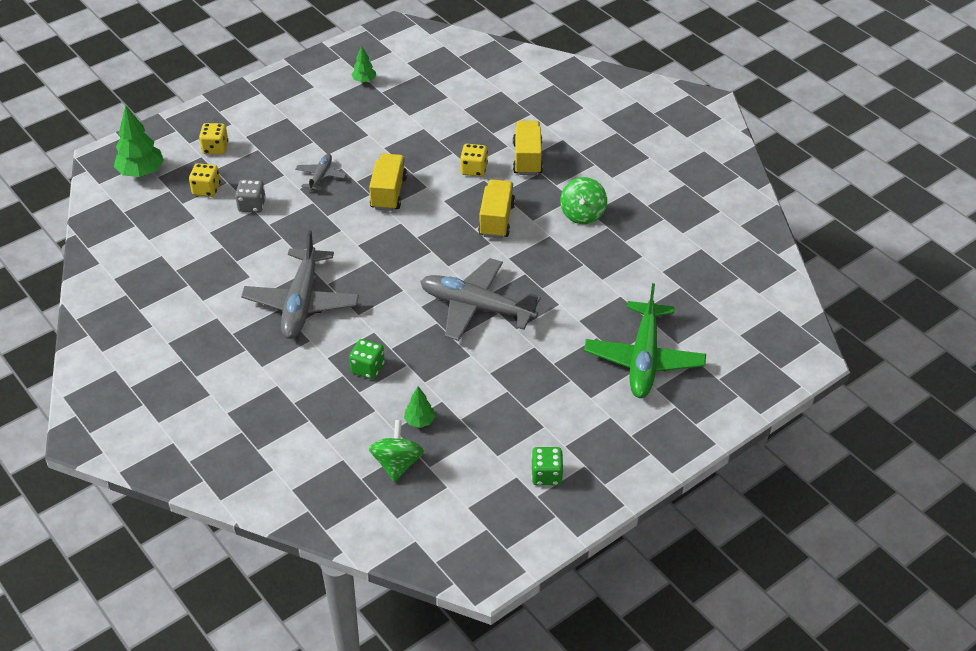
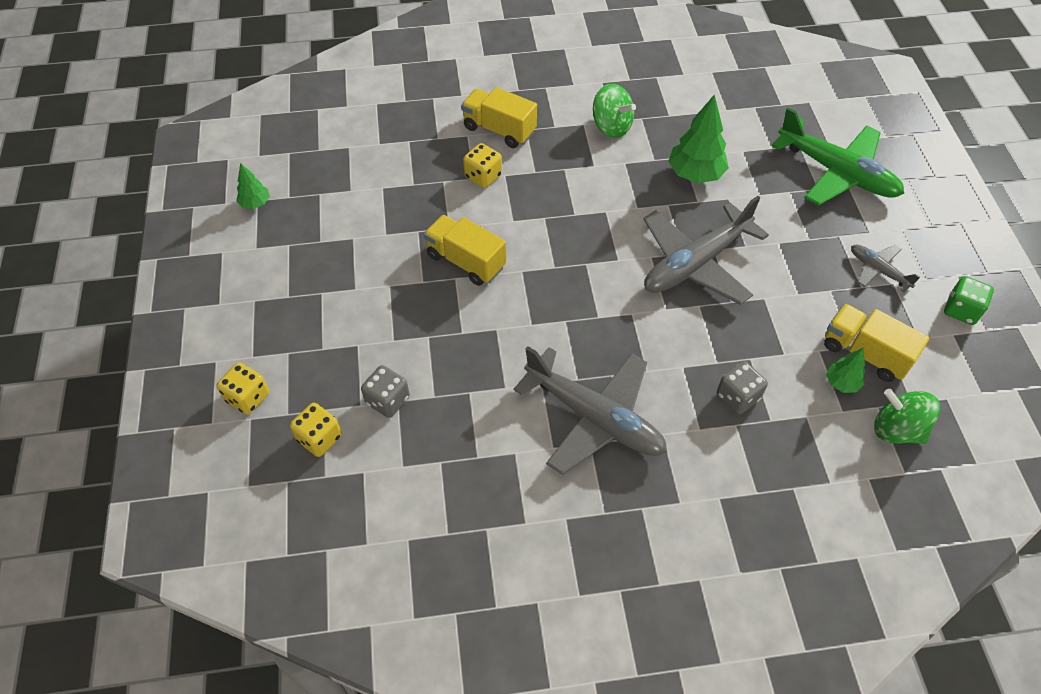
camera: 60 degrees left, 10 degrees up
(141, 172) = (224, 502): green tree -> green tree (695, 174)
(321, 176) = (389, 311): grey plane -> grey plane (878, 270)
(367, 368) = (737, 397): green dice -> grey dice
(496, 220) = (574, 192): yellow truck -> yellow truck (865, 353)

